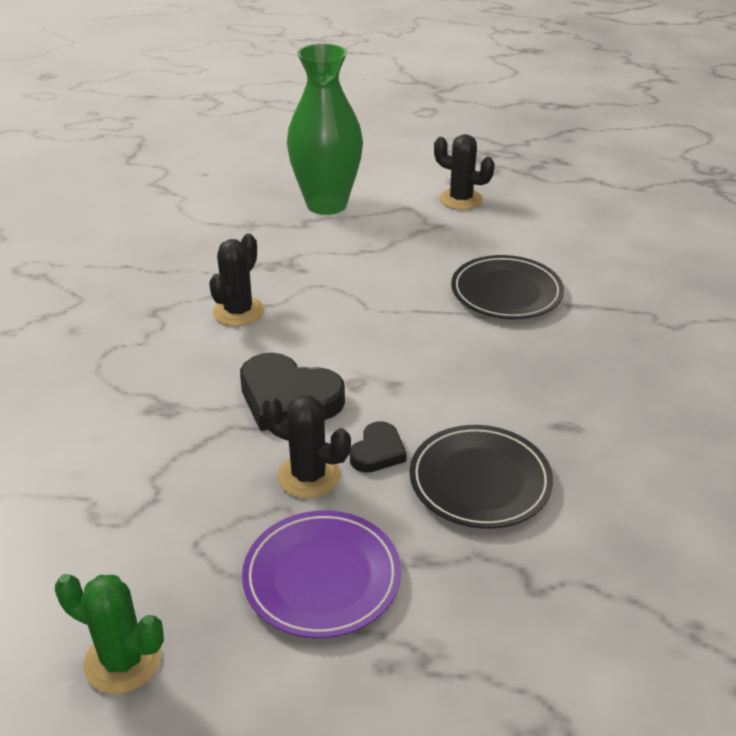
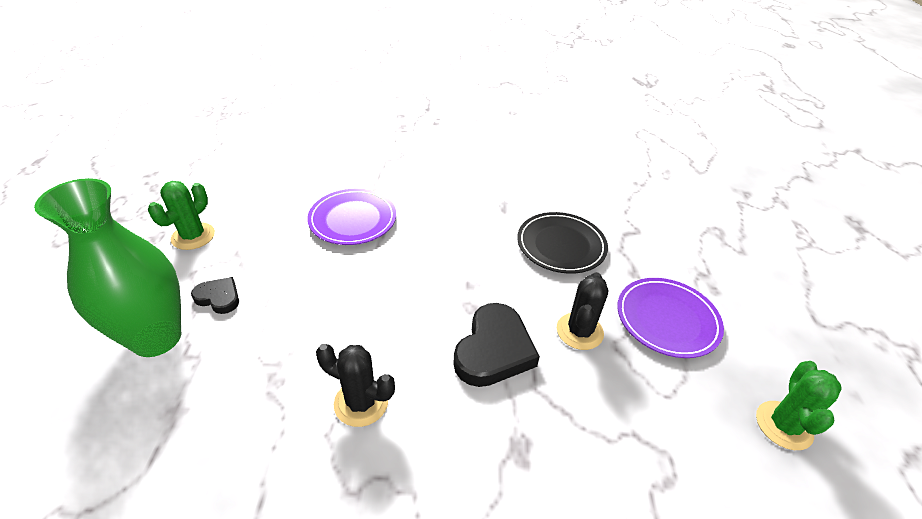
camera: 95 degrees left, 5 degrees up
(378, 452) = (545, 293): black heart -> black heart (219, 297)
(461, 199) = (193, 236): black cactus -> green cactus
(506, 292) = (353, 220): black plate -> purple plate

